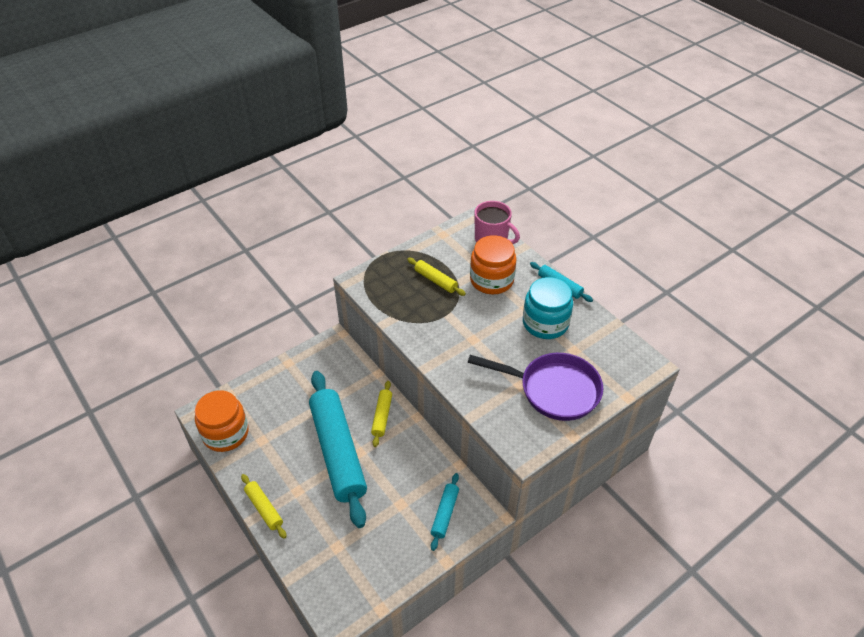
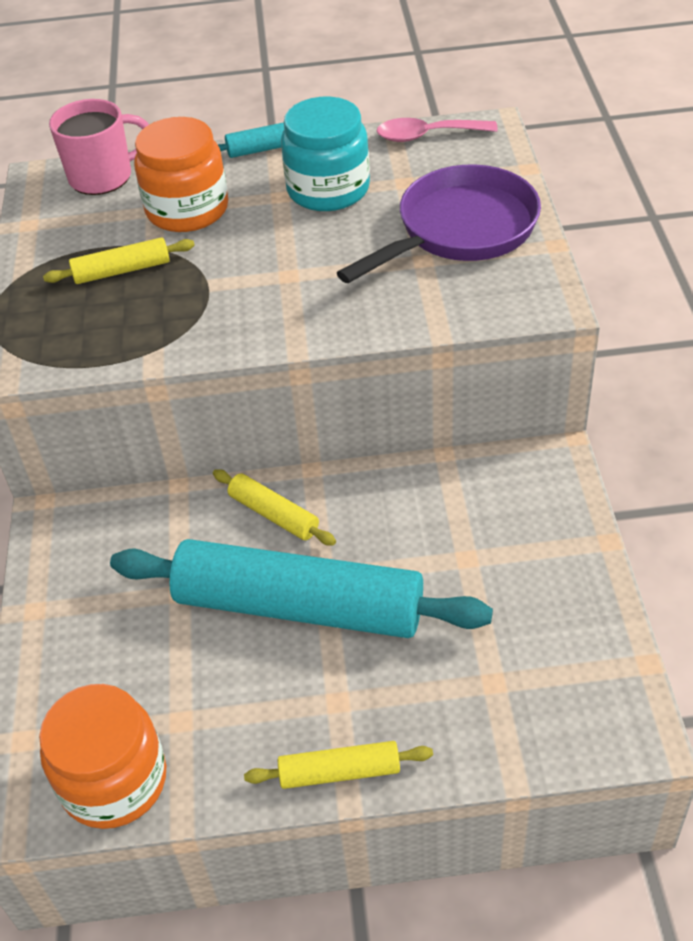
camera: 55 degrees left, 0 degrees up
(445, 514) = (522, 508): turquoise rolling pin -> none
(619, 342) = (427, 136): none -> pink spoon

